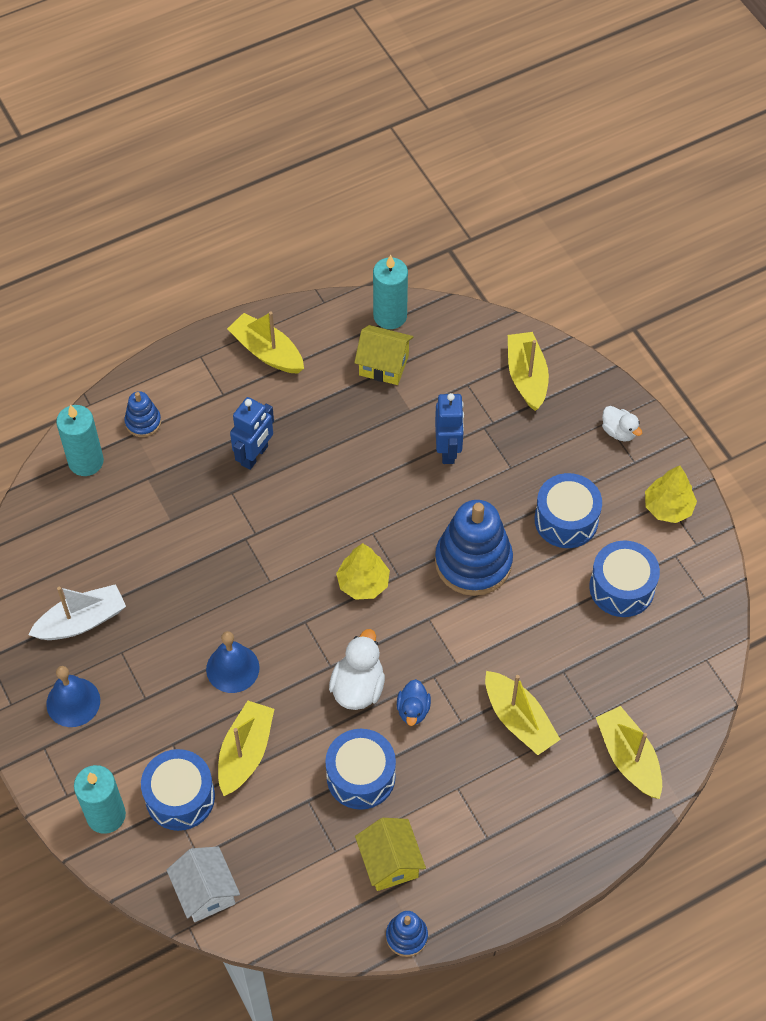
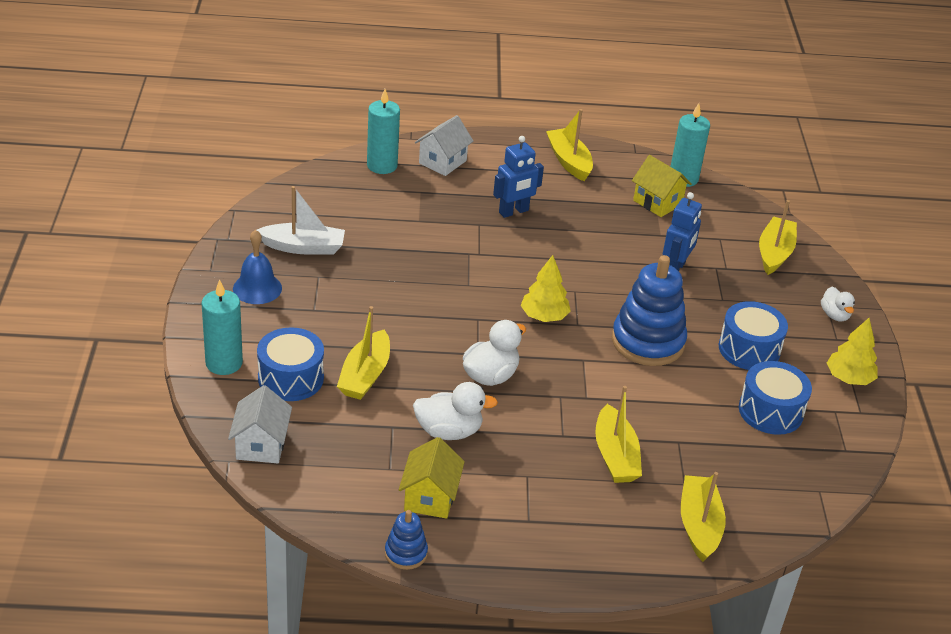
camera: 25 degrees right, 20 degrees down
(143, 422) = (442, 162): blue stacking toy -> white house
(232, 668) = (397, 321): blue bell -> none
(245, 753) = (365, 375): yellow boat -> yellow boat turned 150 degrees clockwise
(361, 776) = (449, 431): blue drum -> white duck
(413, 710) = (526, 409): blue duck -> none

